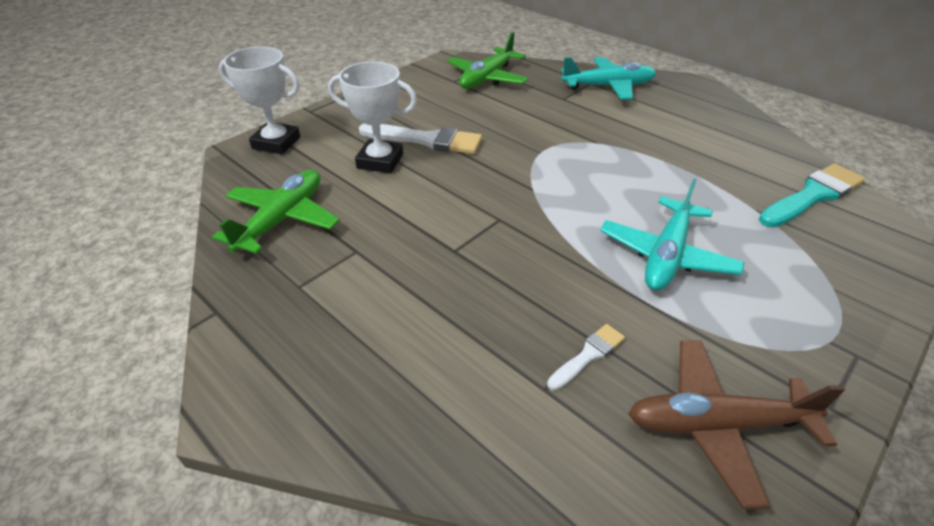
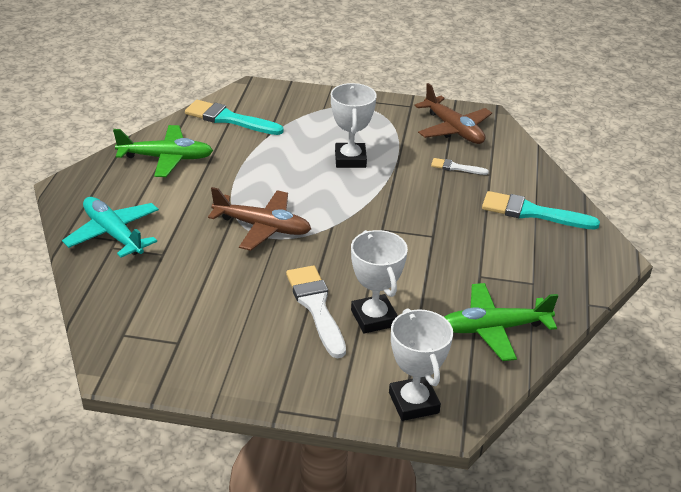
camera: 125 degrees left, 5 degrees down
(413, 377) = (532, 213): none -> turquoise brush
(487, 78) = (152, 320): green plane -> green plane (166, 158)
(563, 150) = (263, 227): none -> brown plane
(666, 255) = (350, 159): turquoise plane -> white trophy

